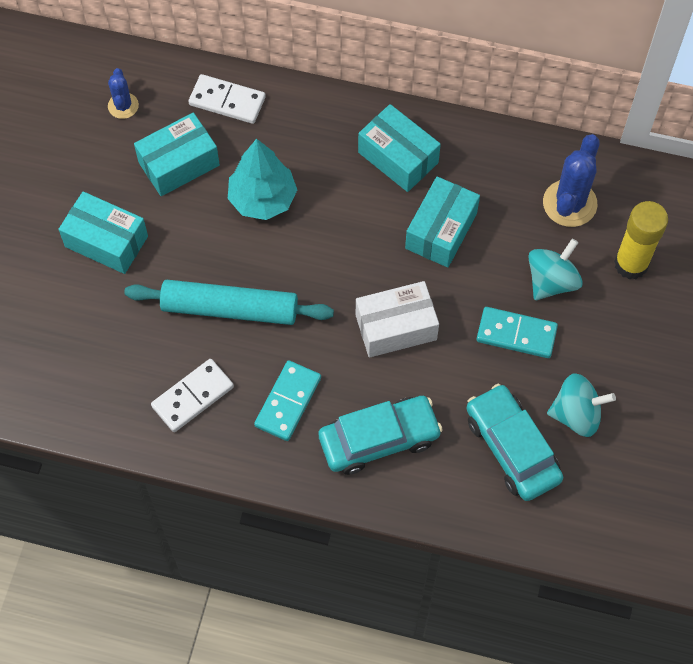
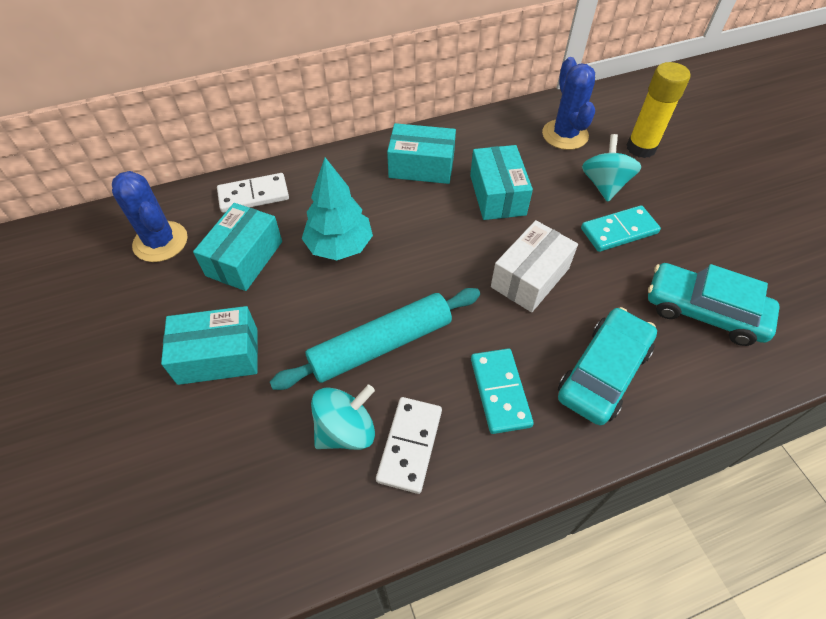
camera: 35 degrees left, 10 degrees down
(123, 106) = (160, 242): blue cactus -> blue cactus, size x1.71
(576, 414) = (717, 259): turquoise spinning top -> turquoise spinning top (346, 430)

